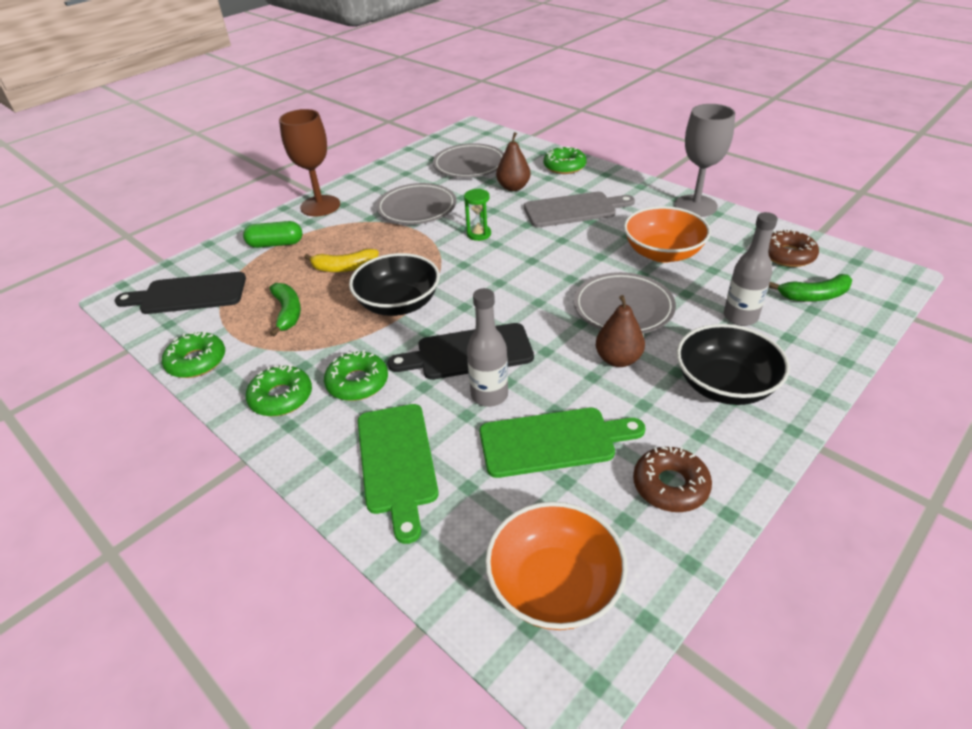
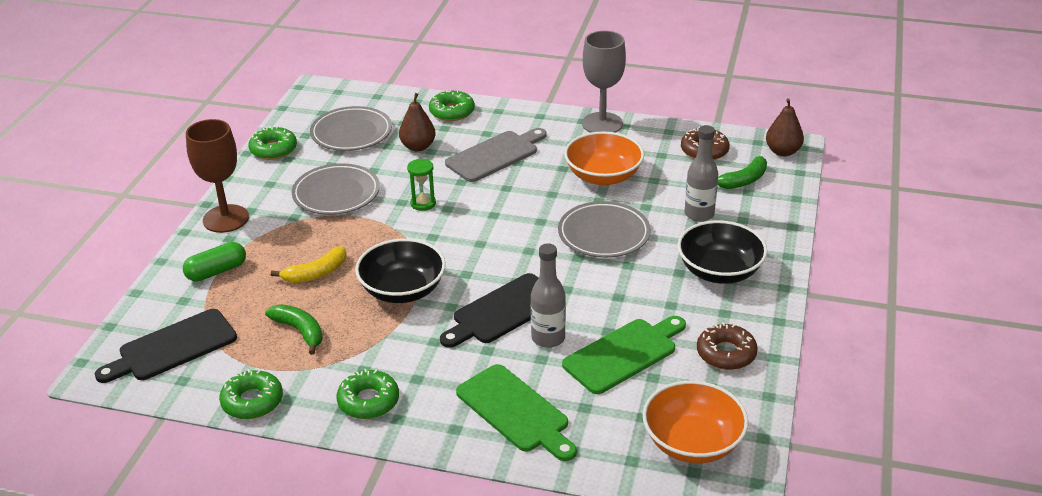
camera: 30 degrees left, 5 degrees down
(357, 383) = (427, 366): green donut -> green donut (273, 149)
(618, 359) = (628, 277): brown pear -> brown pear (782, 151)

